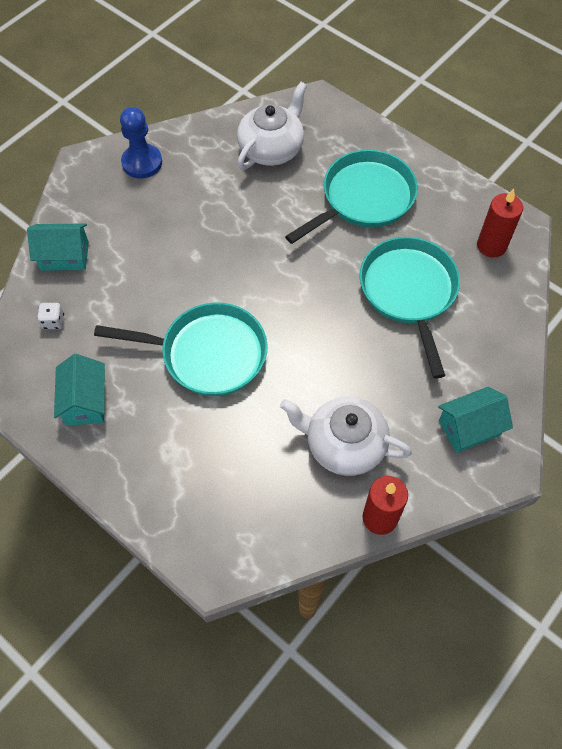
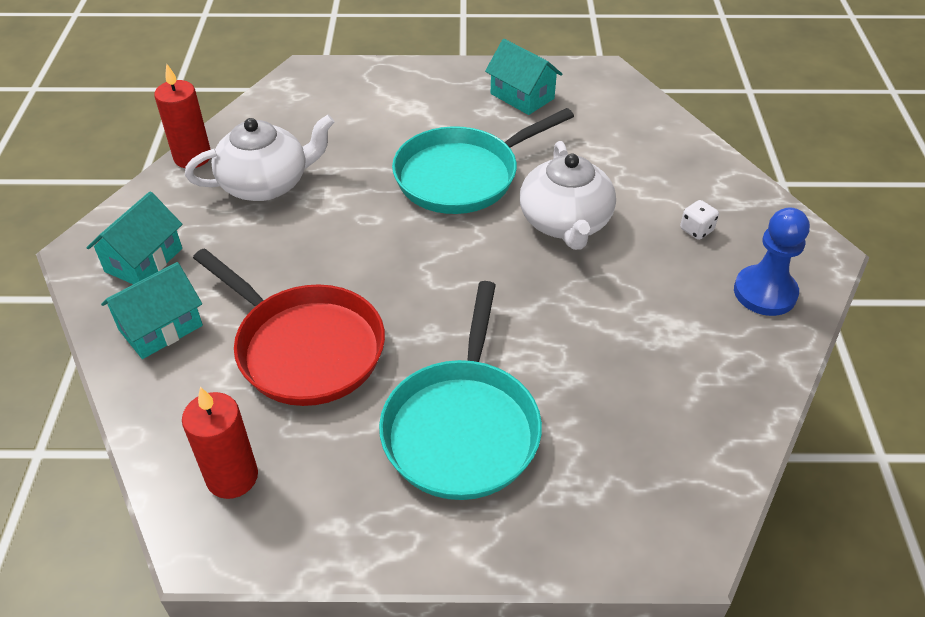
camera: 140 degrees right, 15 degrees down
(53, 321) = (625, 123): white dice -> white dice (696, 230)
(64, 256) = (693, 168): turquoise house -> turquoise house (160, 328)
(272, 148) = (652, 415): white teapot -> white teapot (565, 223)
(409, 292) = (304, 348): turquoise pan -> red pan

